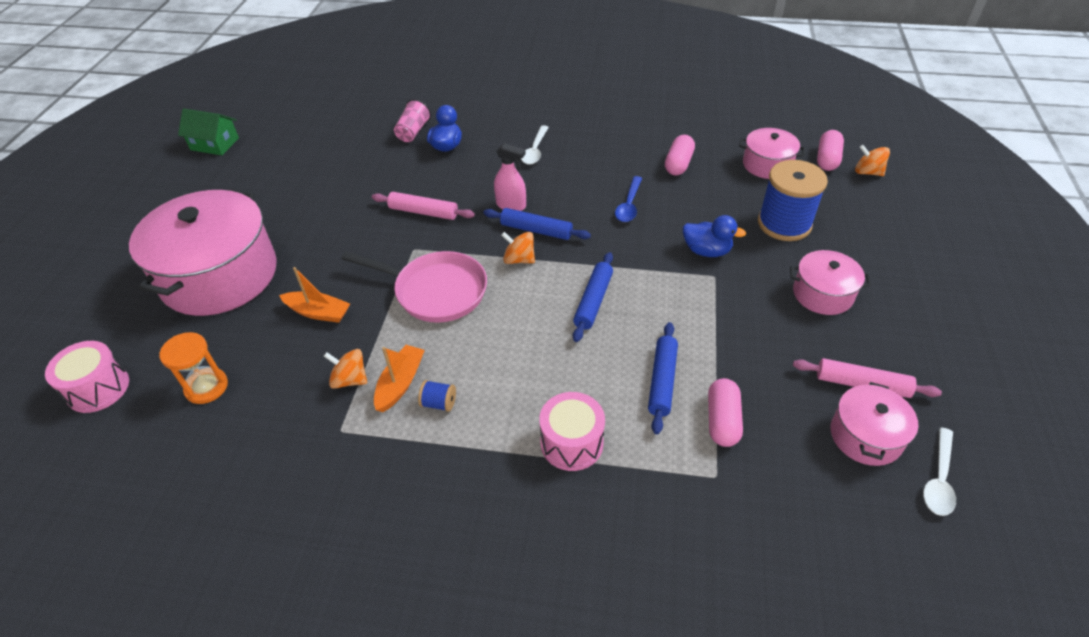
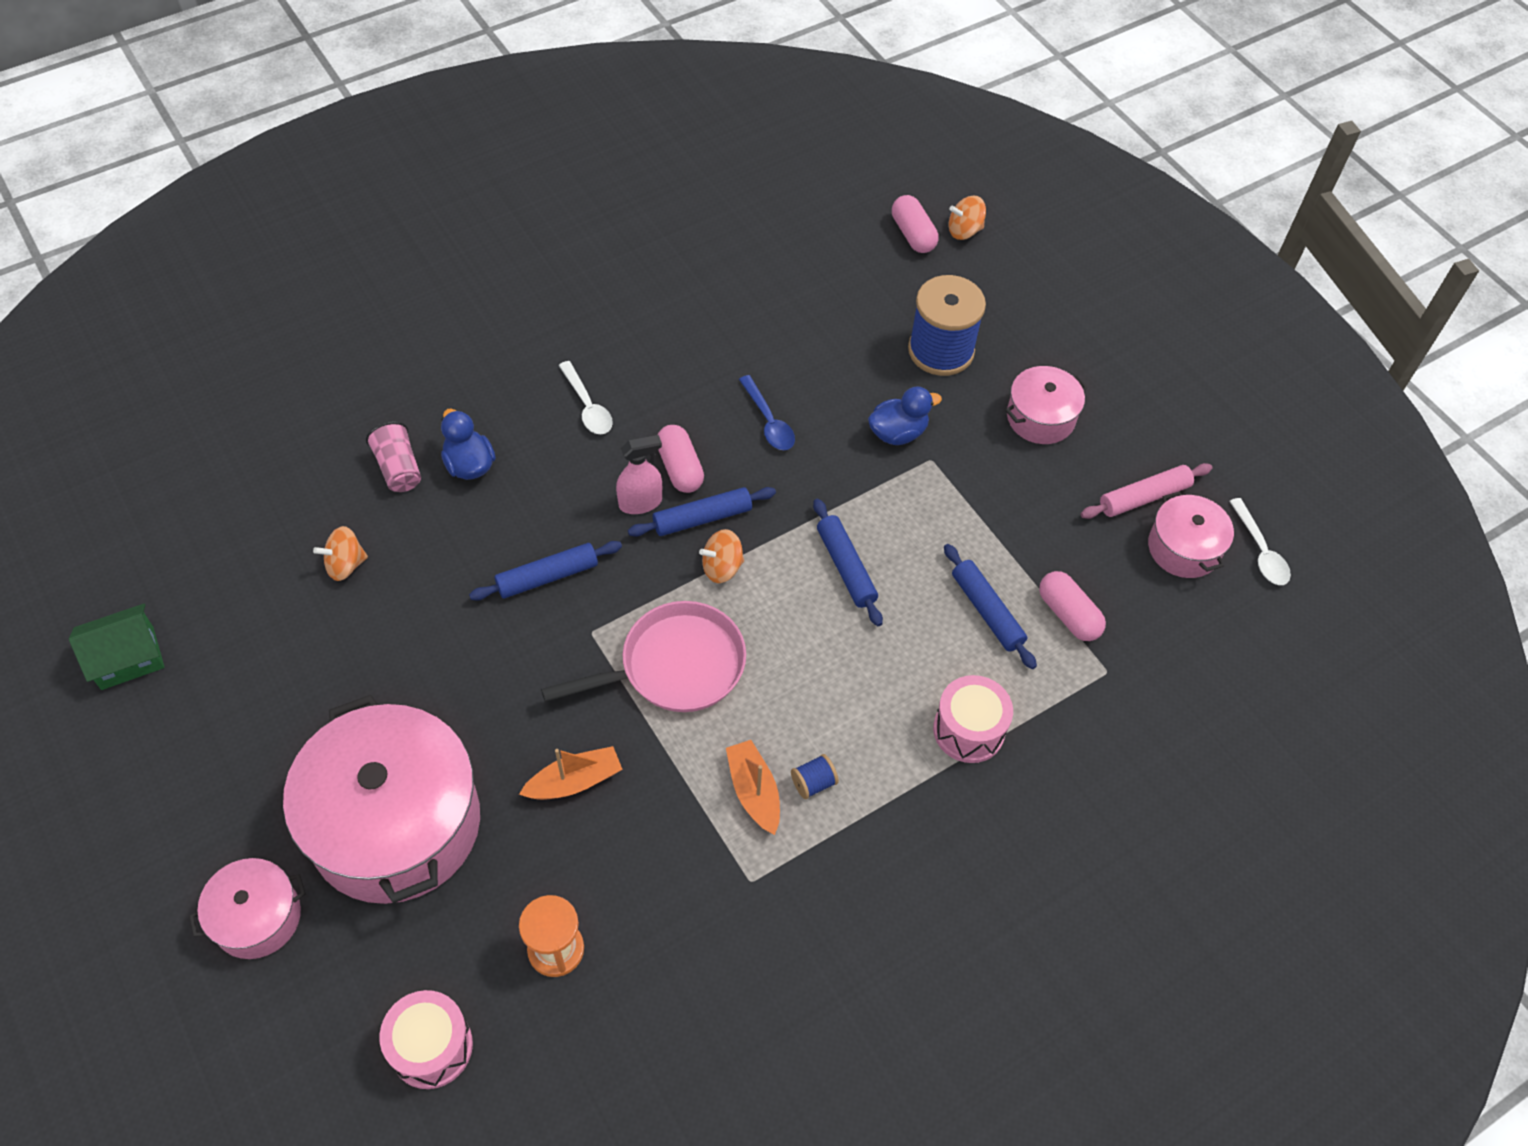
camera: 45 degrees left, 10 degrees up
(350, 379) = (699, 826): orange spinning top -> orange spinning top (345, 565)
(423, 212) = (547, 576): pink rolling pin -> blue rolling pin
(678, 164) = (768, 330): pink capsule -> pink capsule (680, 468)
(767, 164) = (860, 277): pink pot -> pink pot (257, 917)

